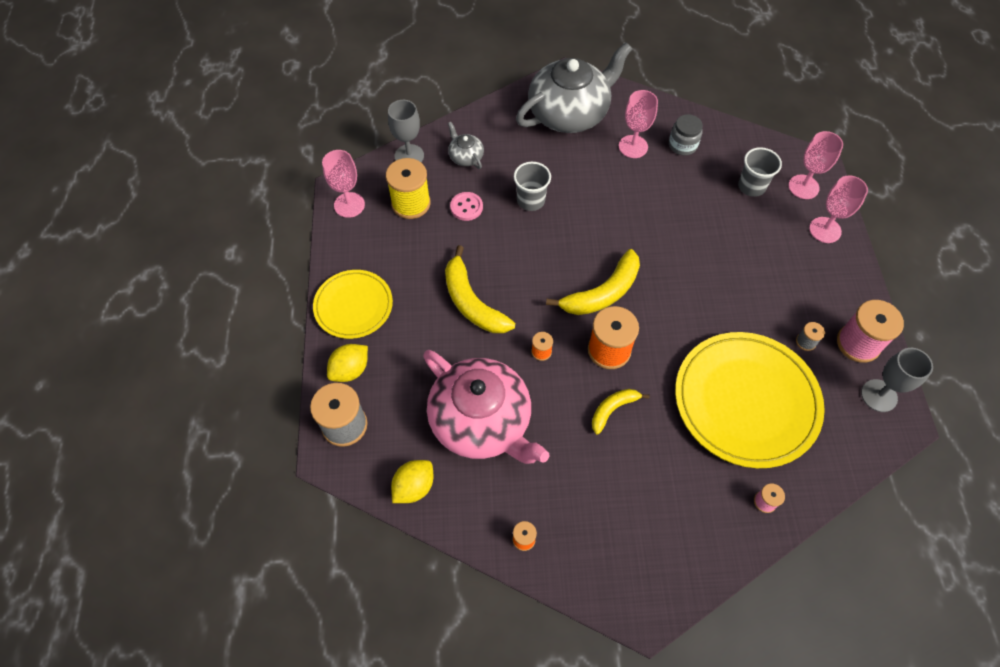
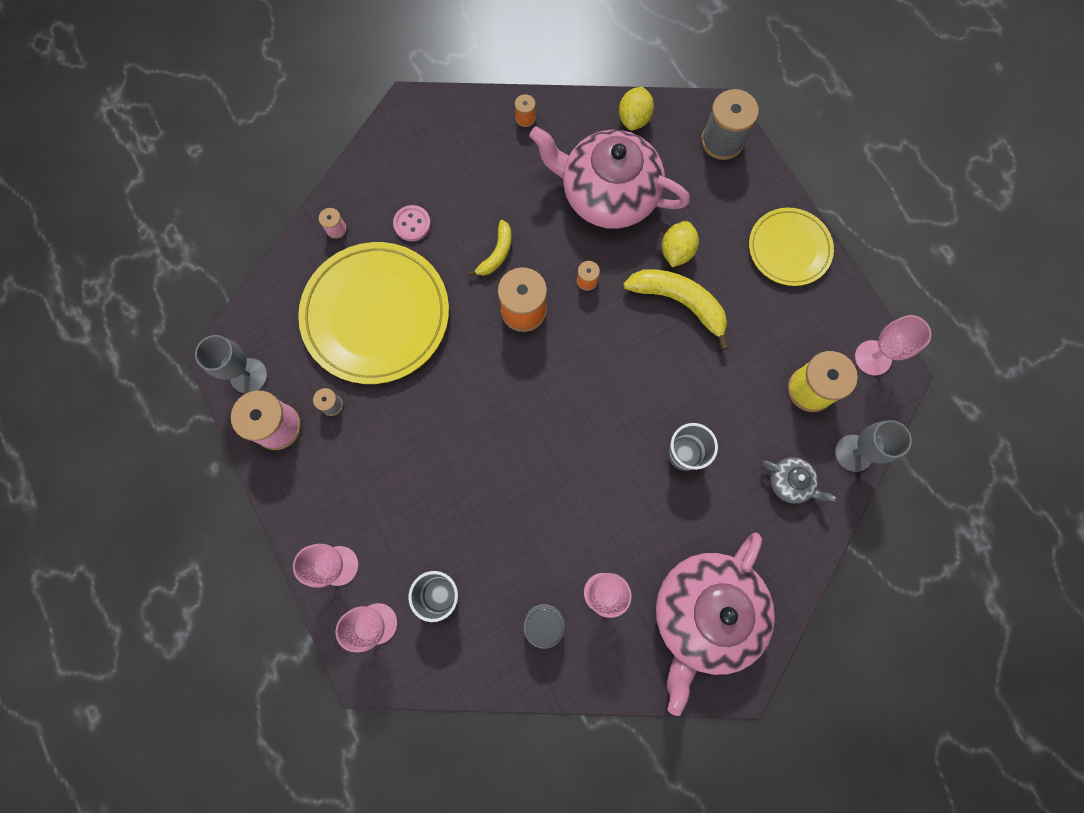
camera: 155 degrees right, 15 degrees up
(350, 370) = (749, 188): yellow lemon -> yellow lemon (676, 251)
(466, 207) = (749, 412): pink button -> pink button (412, 224)
(569, 113) = (704, 613): grey teapot -> pink teapot
(602, 293) = (556, 370): yellow banana -> none

